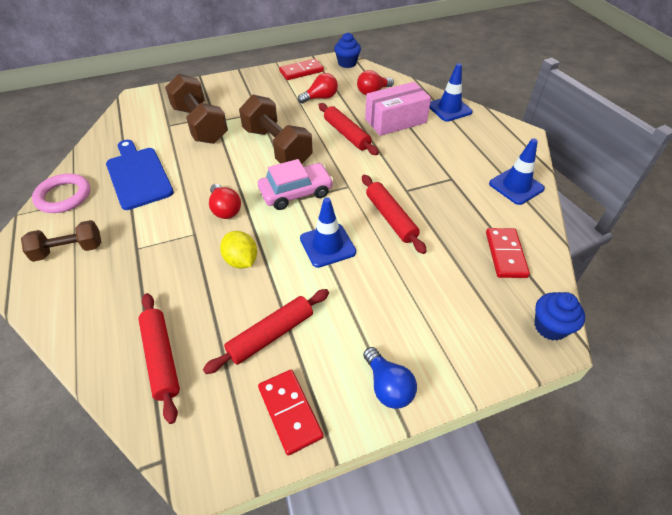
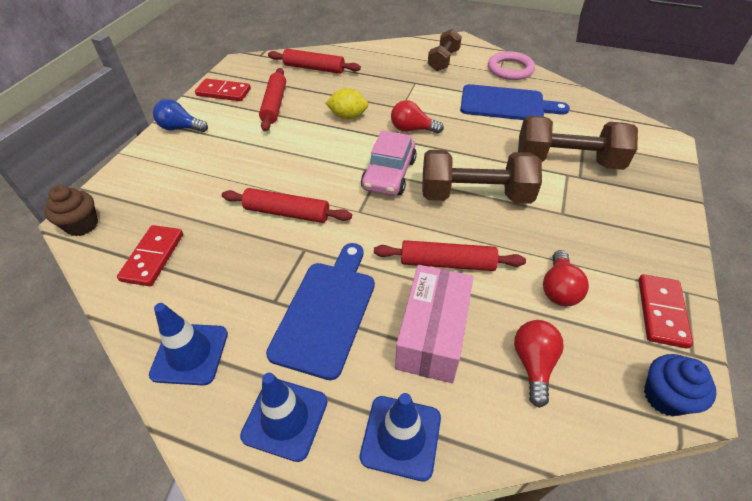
camera: 130 degrees right, 0 degrees up
(327, 245) = (308, 160): blue traffic cone -> blue traffic cone (285, 418)
(431, 157) = (326, 312): none -> blue cutting board
(505, 254) = (153, 257): red domino -> red domino turned 60 degrees clockwise
(550, 327) = (82, 225): blue cupcake -> brown cupcake

